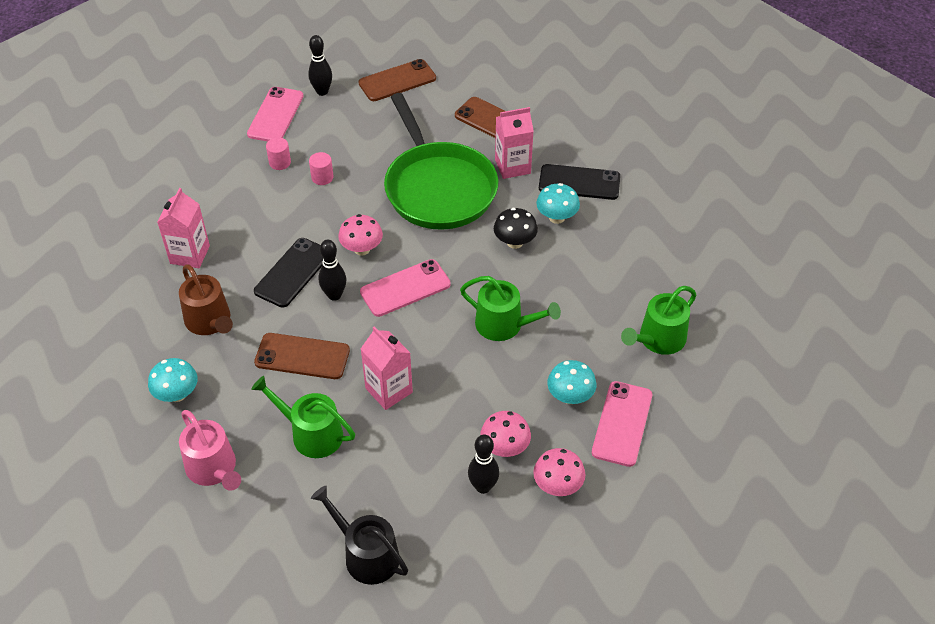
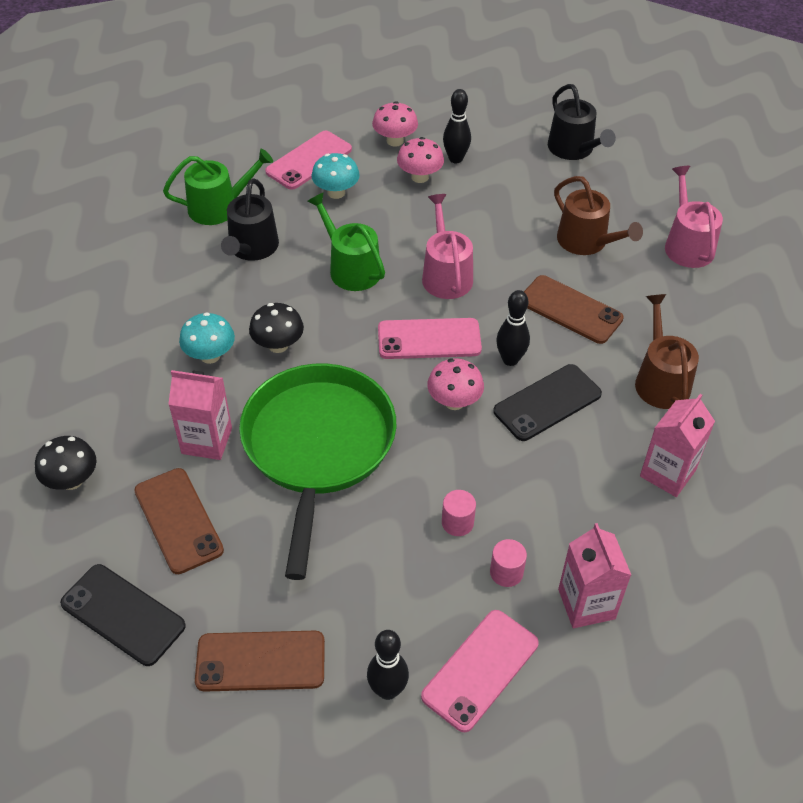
camera: 155 degrees left, 0 degrees up
(177, 394) = (711, 318): turquoise mushroom -> none
(311, 434) = (586, 242): green watering can -> brown watering can
(389, 390) = (497, 251): pink carton -> pink carton (586, 604)
(422, 349) = (446, 275): none -> pink watering can
(574, 119) = (72, 480): none -> black mushroom
(579, 182) = (148, 388): black phone -> black phone (123, 614)
(598, 311) = (252, 248): none -> black watering can

